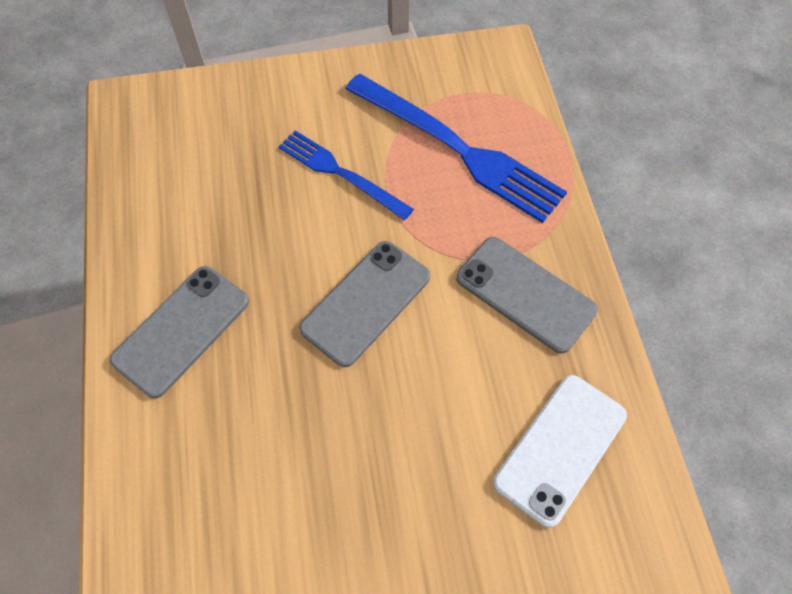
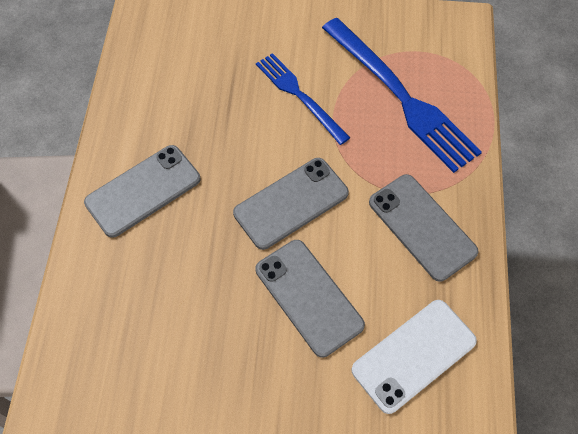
camera: 15 degrees right, 0 degrees up
(418, 410) = (308, 297): none -> grey phone

